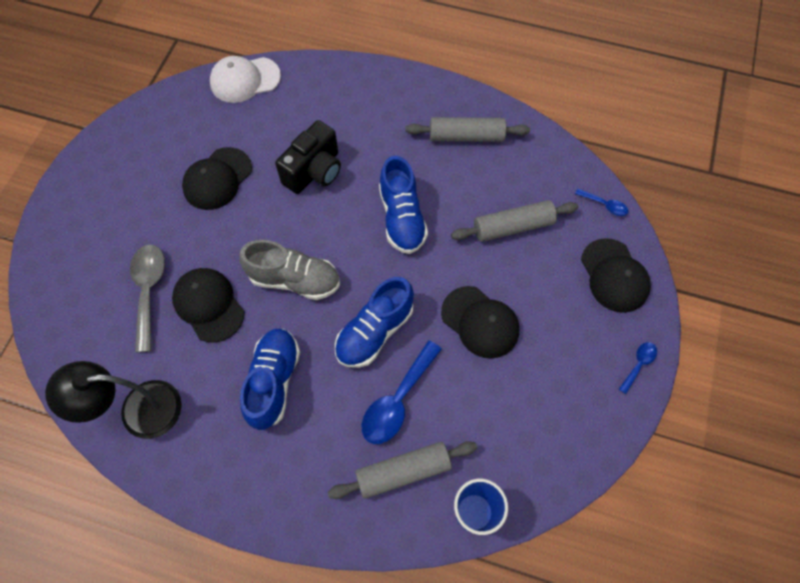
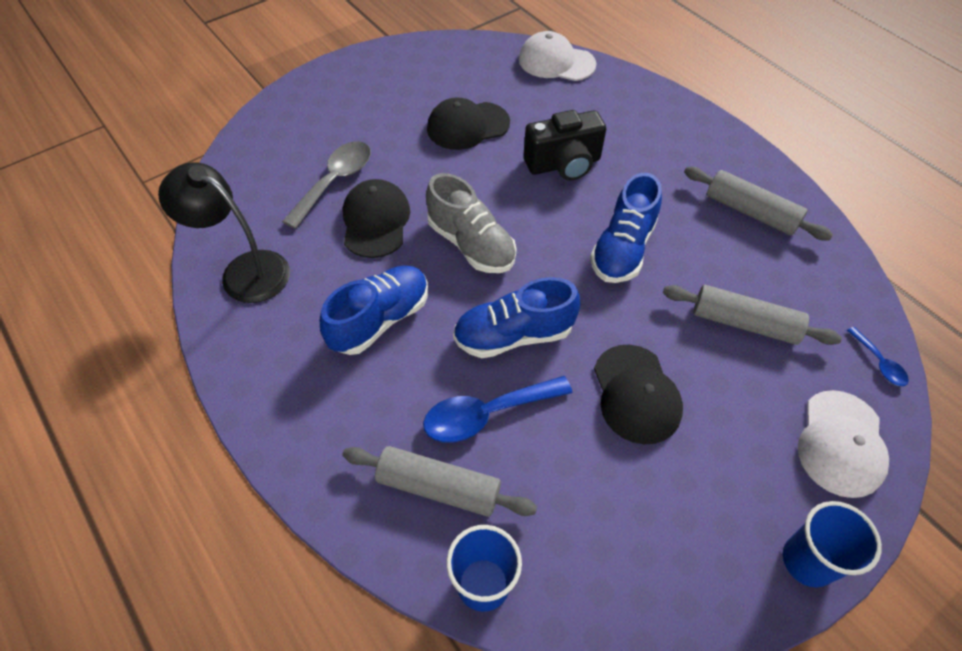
camera: 35 degrees right, 10 degrees down
(614, 276) = (841, 443): black cap -> white cap
(638, 364) = (808, 561): blue spoon -> blue cup

